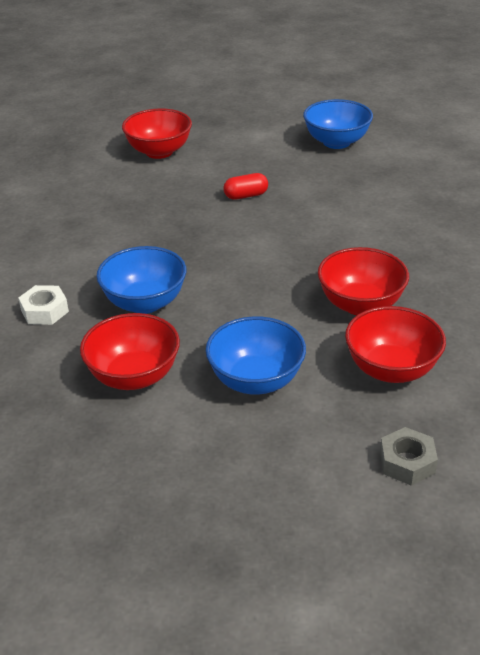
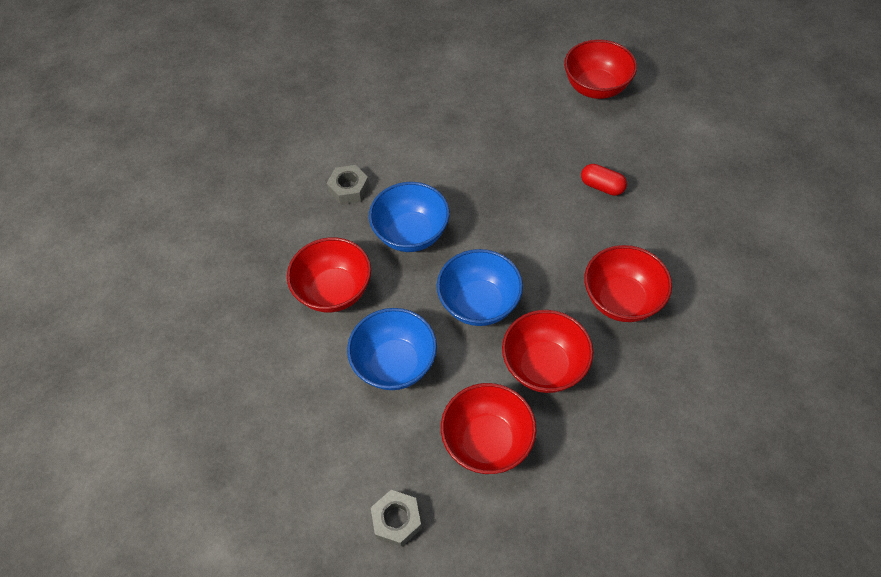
camera: 50 degrees right, 20 degrees up
(45, 311) = (349, 188): white nut -> grey nut
(336, 142) = (754, 183): blue bowl -> blue bowl (479, 303)
(351, 240) = (621, 300): none -> red bowl

